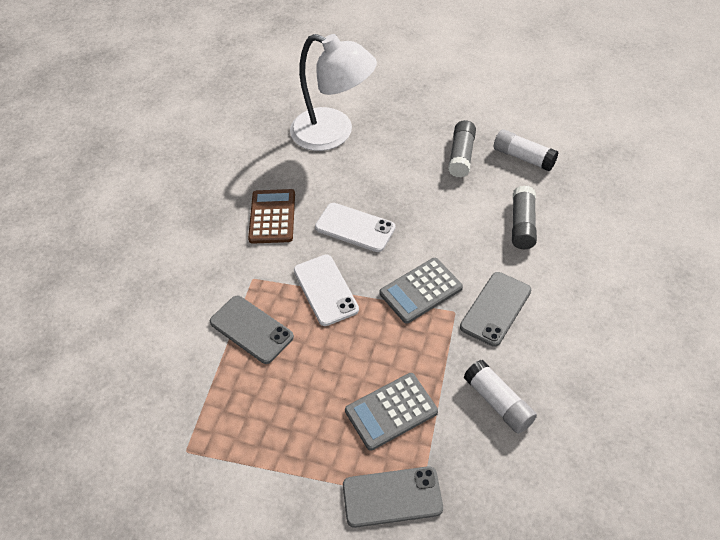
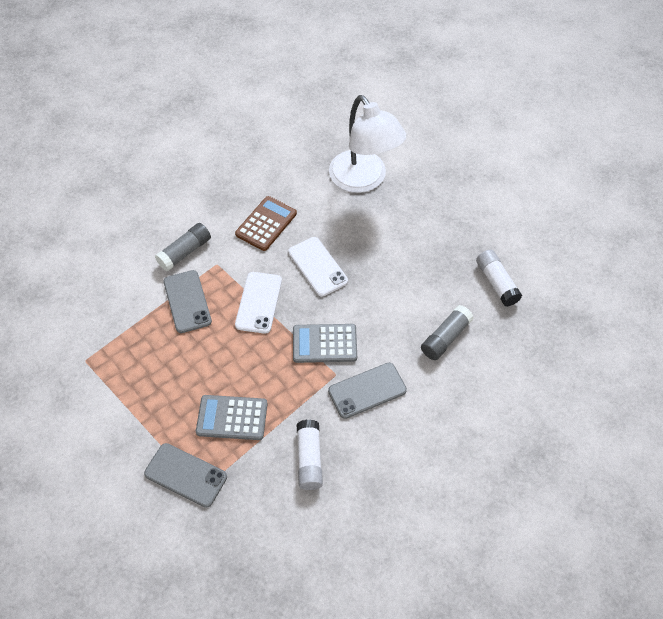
camera: 30 degrees right, 5 degrees up
(461, 155) = (447, 253): grey glue stick -> grey glue stick (185, 252)

